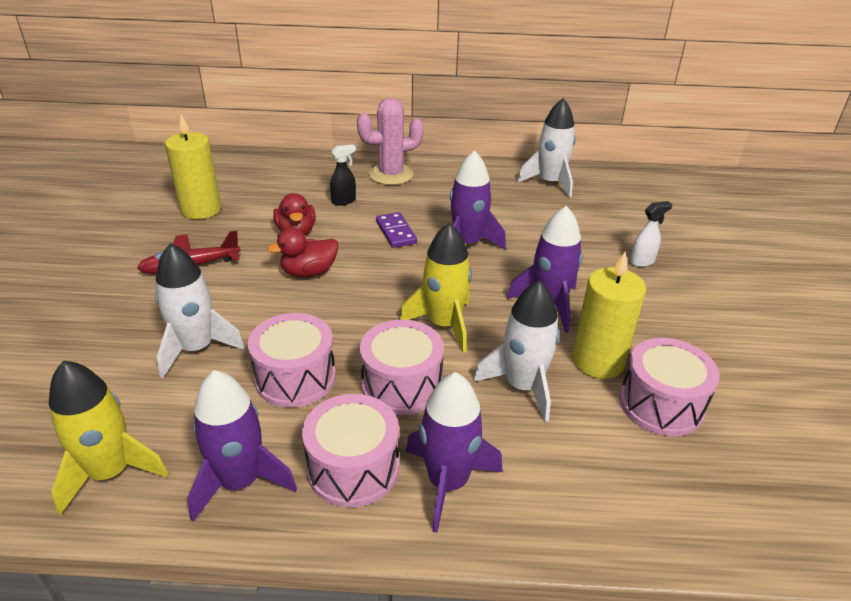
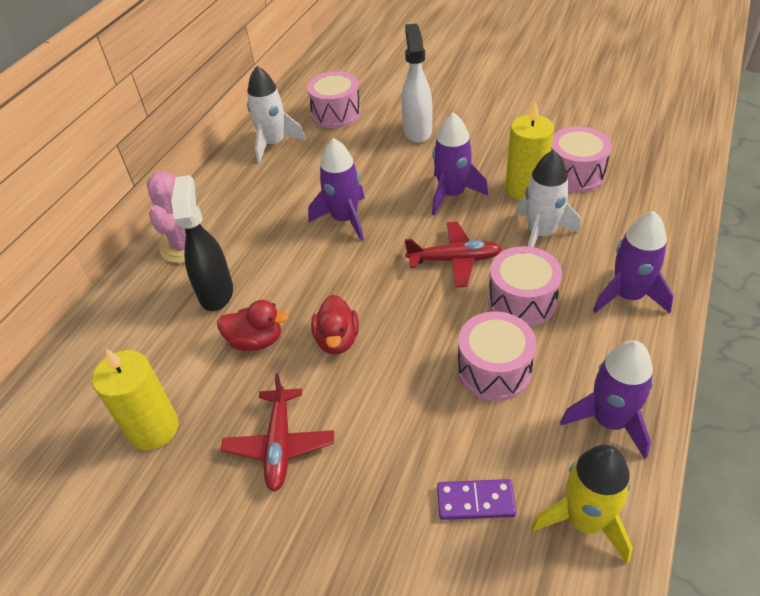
camera: 65 degrees left, 10 degrees up
(196, 348) = (428, 445): white rocket -> none
(344, 201) = (216, 292): black spray bottle -> black spray bottle, size x1.89
(353, 468) = (606, 346): pink drum -> pink drum (336, 113)
(396, 232) = (299, 263): purple domino -> purple domino (475, 501)
(444, 324) = (454, 260): yellow rocket -> red plane
(642, 261) = (417, 131): white spray bottle -> white spray bottle, size x1.89

